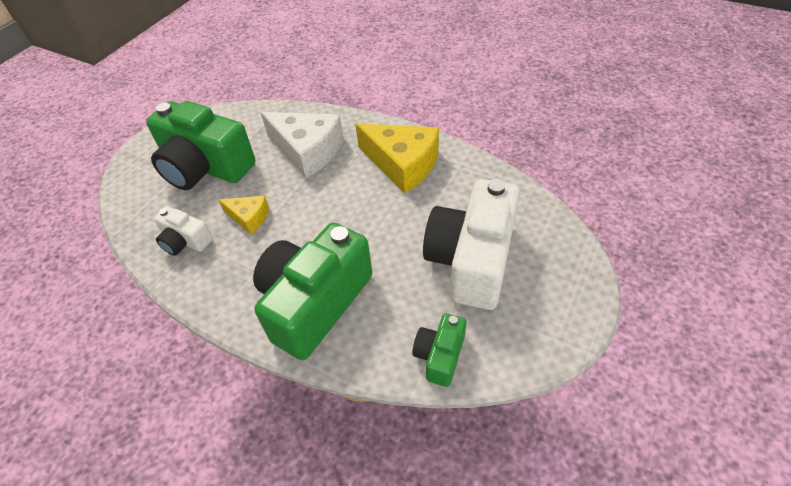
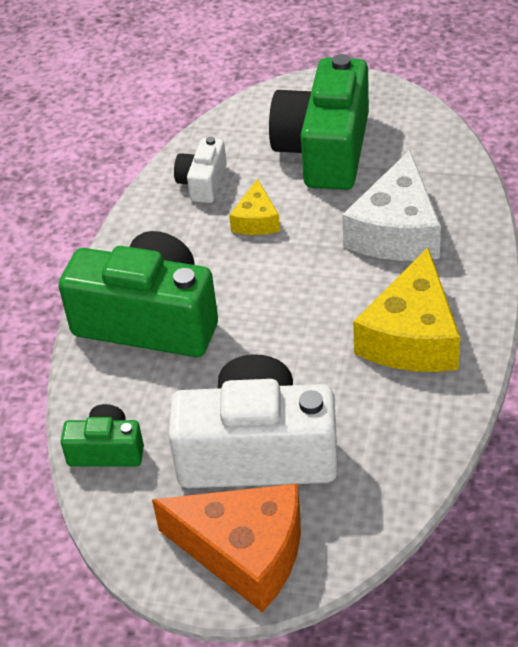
camera: 75 degrees right, 5 degrees down
(557, 284) = (244, 552): none -> orange cheese

